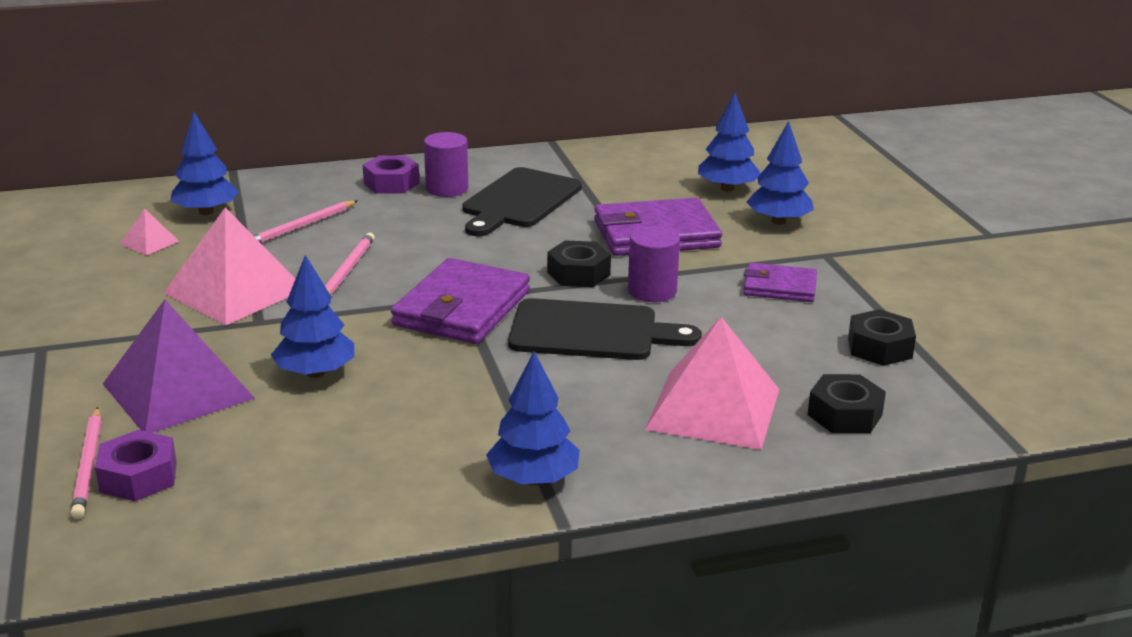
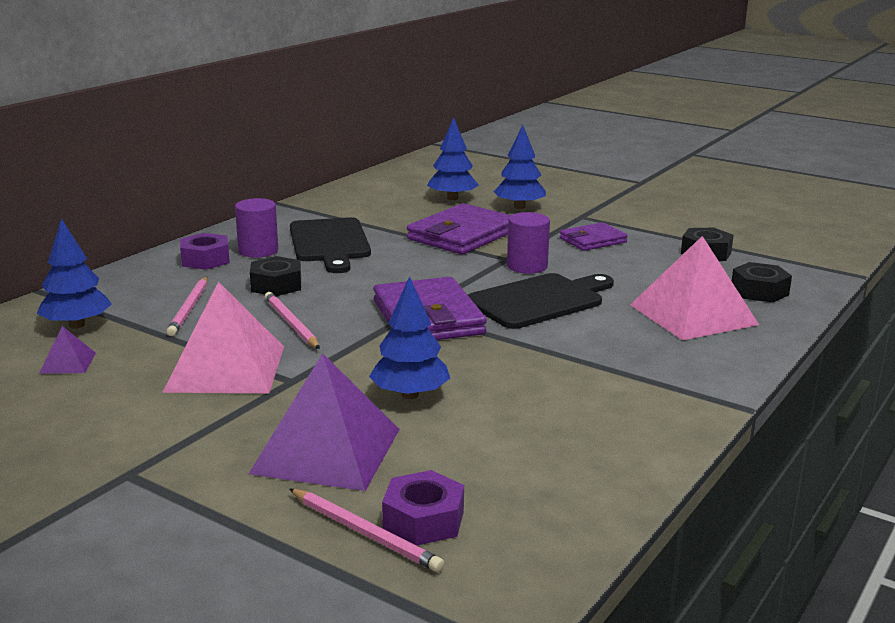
camera: 40 degrees left, 5 degrees down
(149, 242) = (67, 363): pink pyramid -> purple pyramid
(533, 479) = (682, 393): blue tree -> none
(578, 273) = (461, 272): black nut -> black nut (276, 285)

